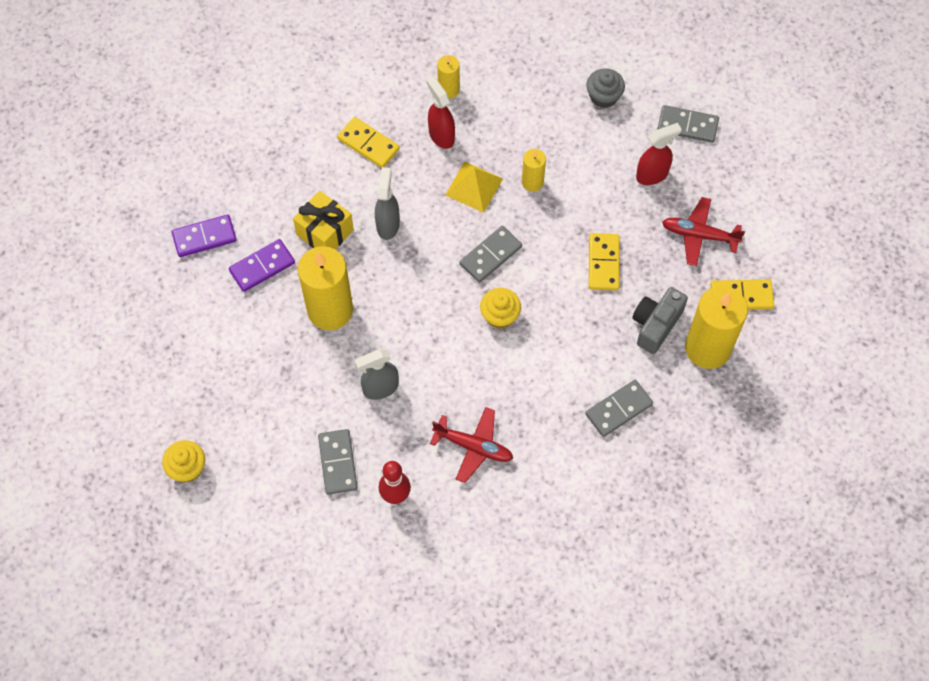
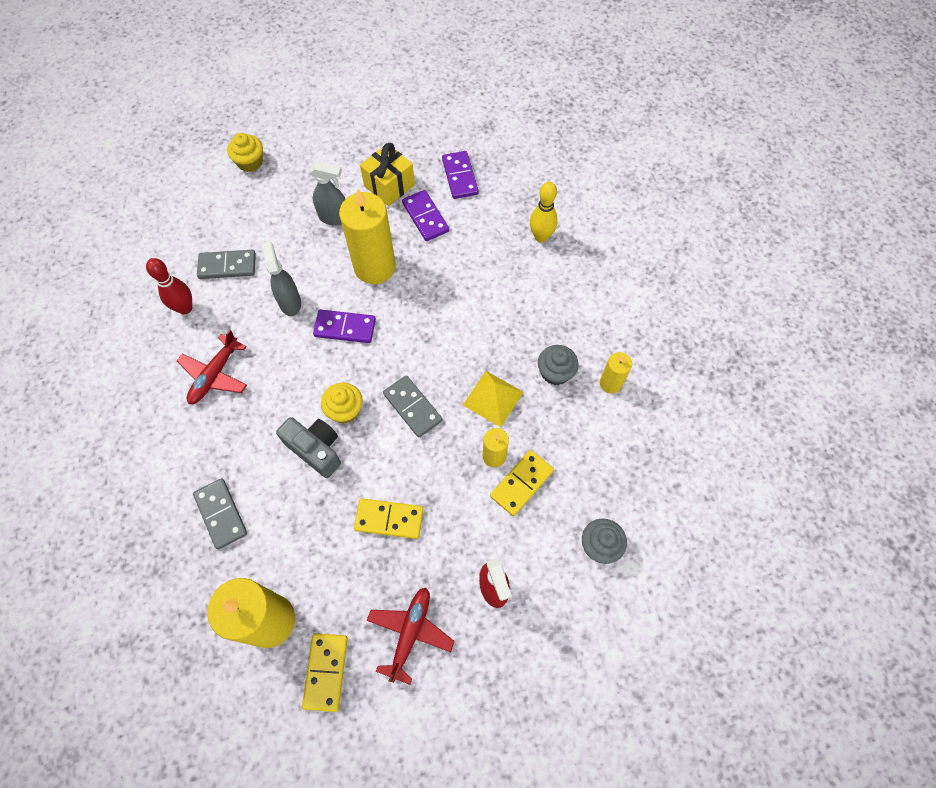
camera: 95 degrees right, 0 degrees up
(283, 154) = (541, 237): none -> yellow bowling pin
(325, 232) = (455, 266): yellow gift -> yellow gift (389, 185)
(368, 144) = (548, 307): yellow domino -> yellow domino (522, 483)
(388, 224) = (457, 318): grey spray bottle -> grey spray bottle (334, 218)
(407, 329) = (345, 328): none -> purple domino
(441, 135) = (555, 372): red spray bottle -> grey cupcake
(656, 325) = (307, 566): grey camera -> grey camera (315, 449)
(687, 125) = (557, 641): grey domino -> none

